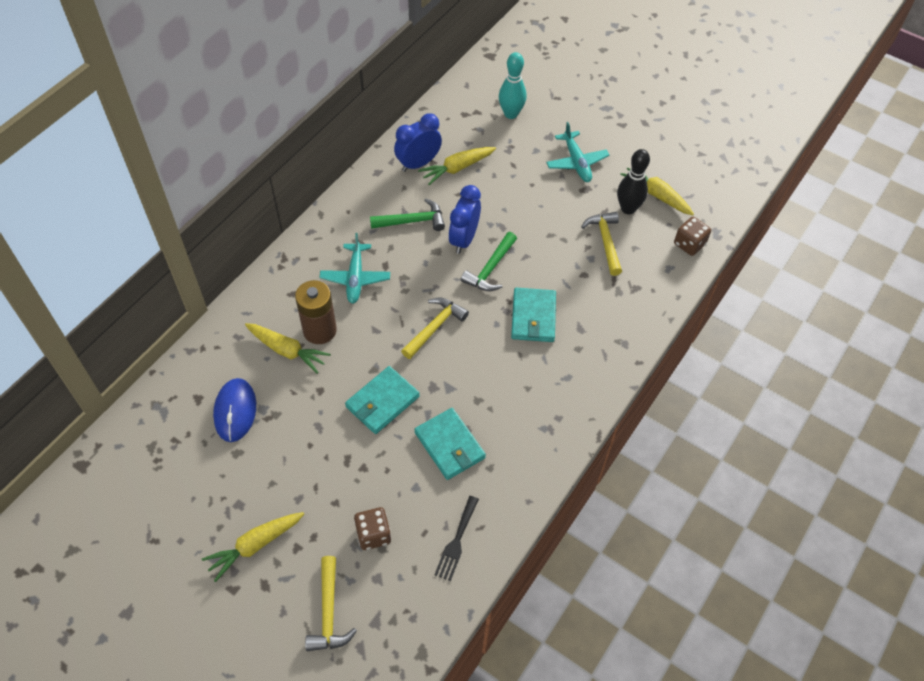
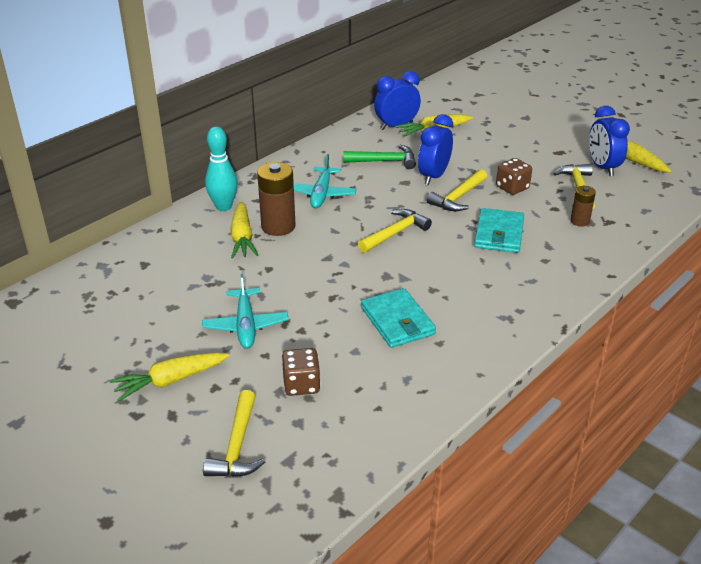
camera: 10 degrees right, 20 degrees down
(235, 411) = (179, 276): blue mouse -> none
(287, 351) = (242, 238): yellow carrot -> yellow carrot turned 45 degrees clockwise
(382, 402) = (331, 282): turquoise wallet -> none
(456, 541) = (394, 400): black fork -> none
(490, 269) = (458, 197): green hammer -> yellow hammer
(511, 114) = (489, 101): turquoise bowling pin -> turquoise bowling pin (223, 206)
(576, 162) = (551, 135): turquoise plane -> turquoise plane (245, 325)
(608, 290) = (579, 221): none -> brown battery
(628, 208) = (602, 167): black bowling pin -> blue clock
(689, 244) = (667, 195): brown dice -> brown dice (512, 188)

